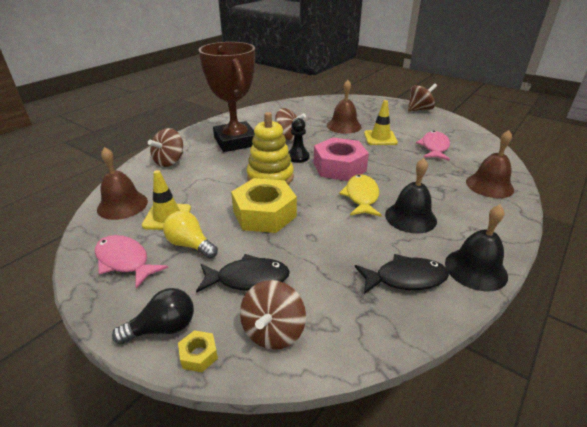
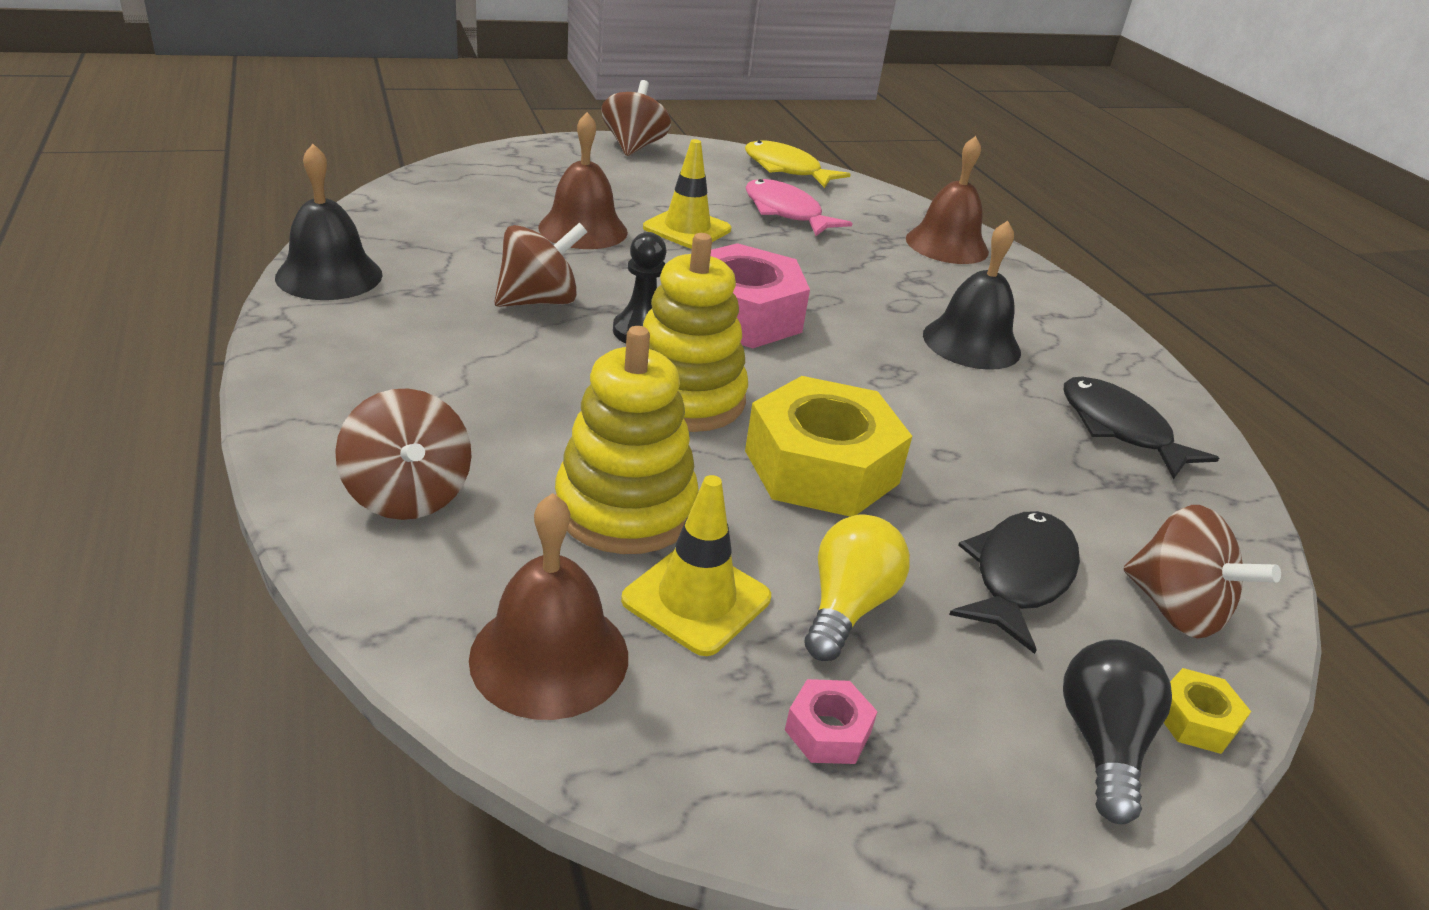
camera: 60 degrees left, 0 degrees up
(125, 261) = (827, 731): pink fish -> pink nut
(190, 245) = (847, 606): yellow light bulb -> yellow light bulb turned 135 degrees clockwise
(198, 190) = (625, 508): none -> yellow stacking toy
(235, 141) = (450, 363): brown trophy -> none
(361, 197) = (868, 348): yellow fish -> yellow fish (786, 169)
(405, 279) = (1119, 429): black fish -> black fish turned 60 degrees counterclockwise
(475, 269) = (1133, 368): black bell -> black bell (329, 275)

